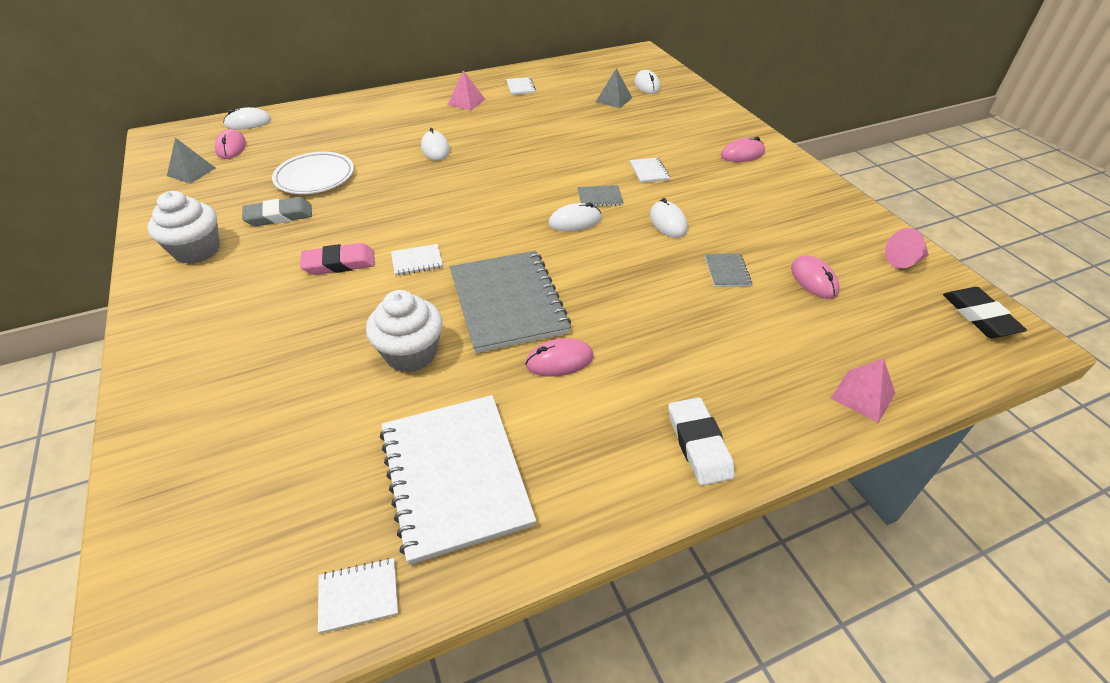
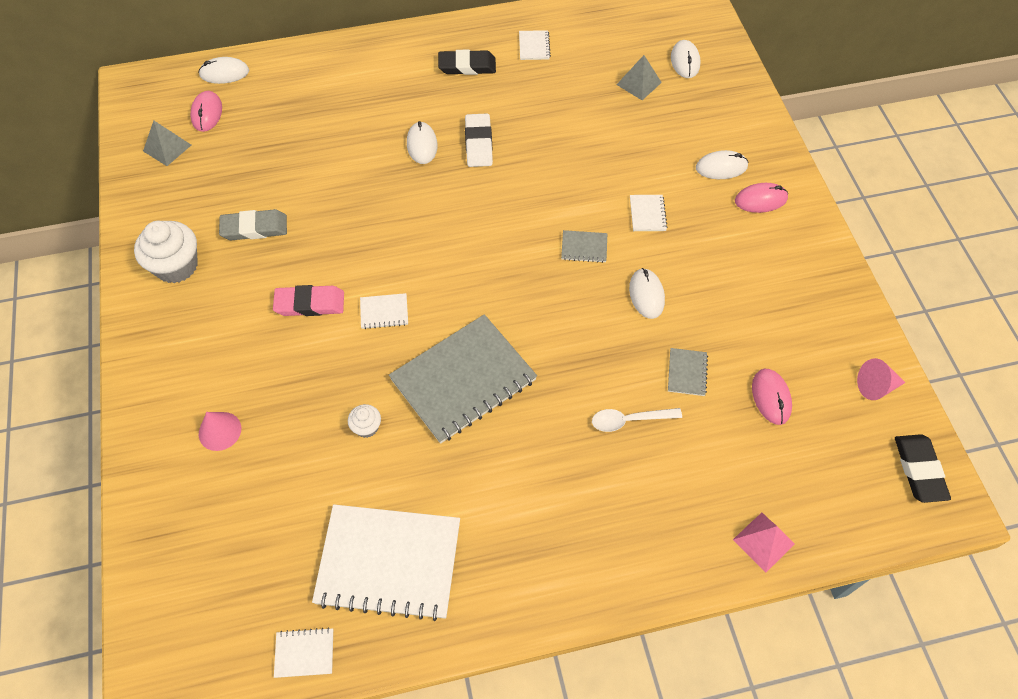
camera: 10 degrees right, 15 degrees up
(242, 378) = (220, 431): none -> pink cone
(315, 177) = (292, 174): white plate -> none
(411, 353) = (366, 427): white cupcake -> white cupcake, size x0.50
(455, 476) = (389, 562): white notebook -> white notebook turned 75 degrees counterclockwise
(466, 102) = (467, 66): pink pyramid -> black eraser
(508, 302) = (463, 380): grey notebook -> grey notebook turned 60 degrees clockwise
(559, 361) = (498, 457): pink mouse -> none
(575, 221) = (550, 279): white mouse -> white mouse (721, 167)
(685, 313) = (629, 420): none -> white spoon
(698, 444) = (599, 566): white eraser -> white eraser (478, 143)

